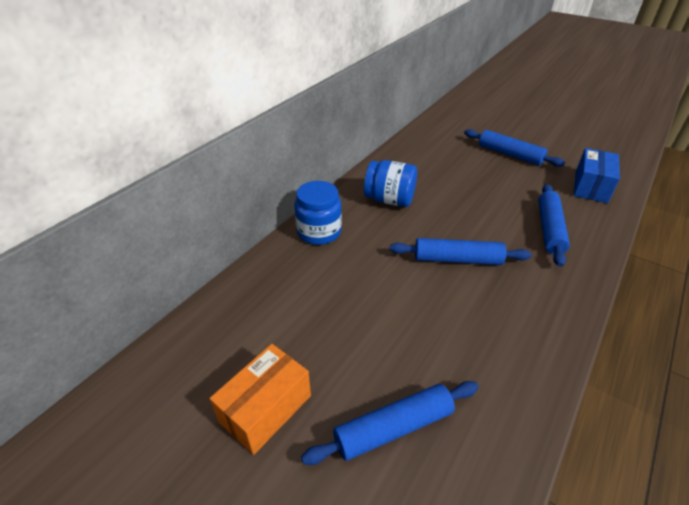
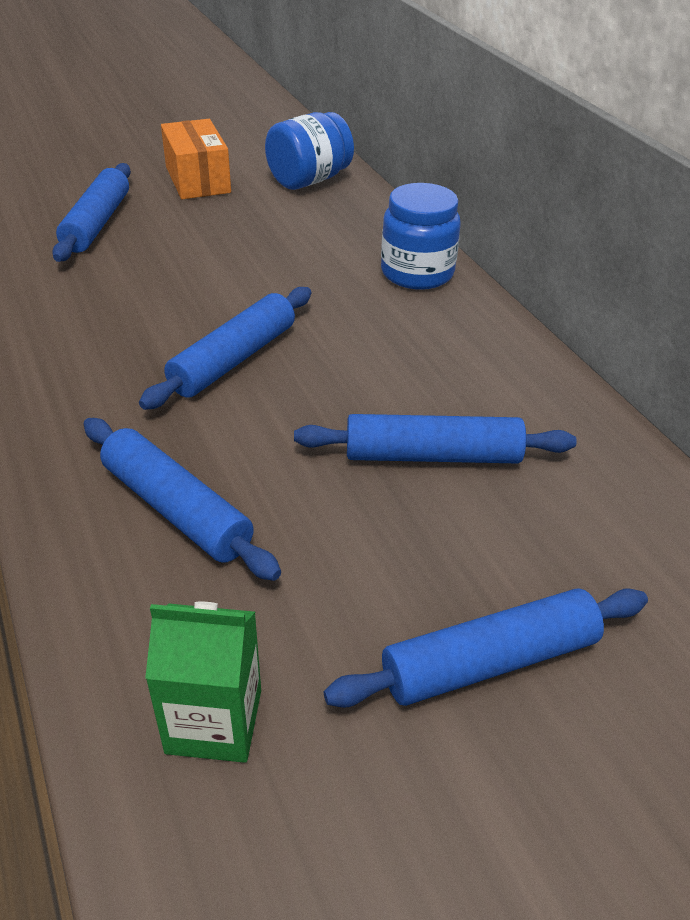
camera: 120 degrees right, 0 degrees up
(389, 200) = (443, 363): blue jar -> blue jar (309, 180)
(447, 185) = (432, 456): none -> blue rolling pin
(591, 186) = (214, 721): blue box -> green carton

